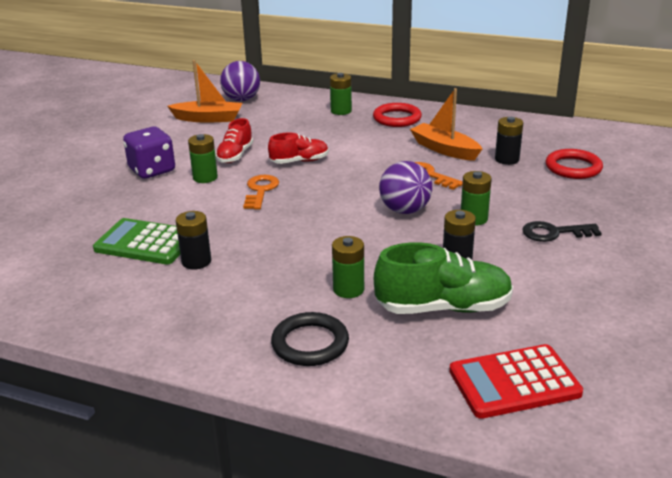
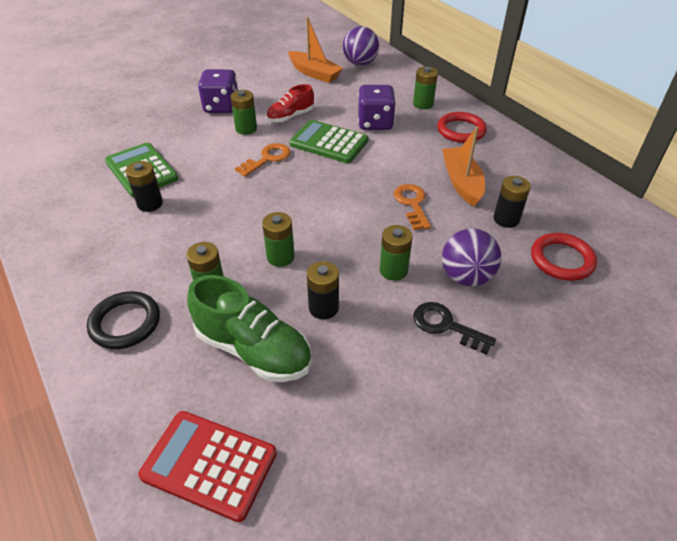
camera: 35 degrees right, 15 degrees up
(299, 161) = (329, 142): red shoe -> green calculator
(320, 136) = (375, 123): none -> purple dice
(376, 247) = (280, 257): none -> green battery
(405, 210) = (348, 231): purple ball -> purple ball (466, 277)

